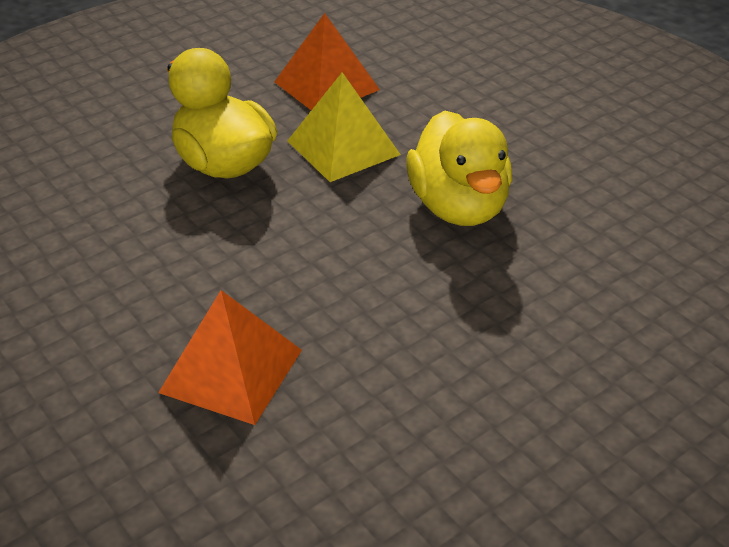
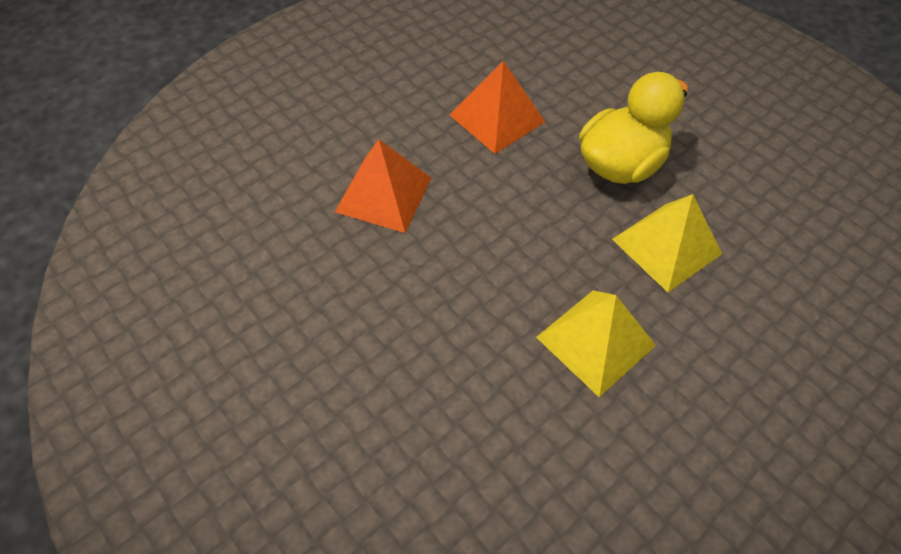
camera: 85 degrees right, 15 degrees up
(326, 86) = (767, 228): orange pyramid -> orange pyramid (497, 118)
(458, 207) = (595, 341): yellow duck -> yellow pyramid

